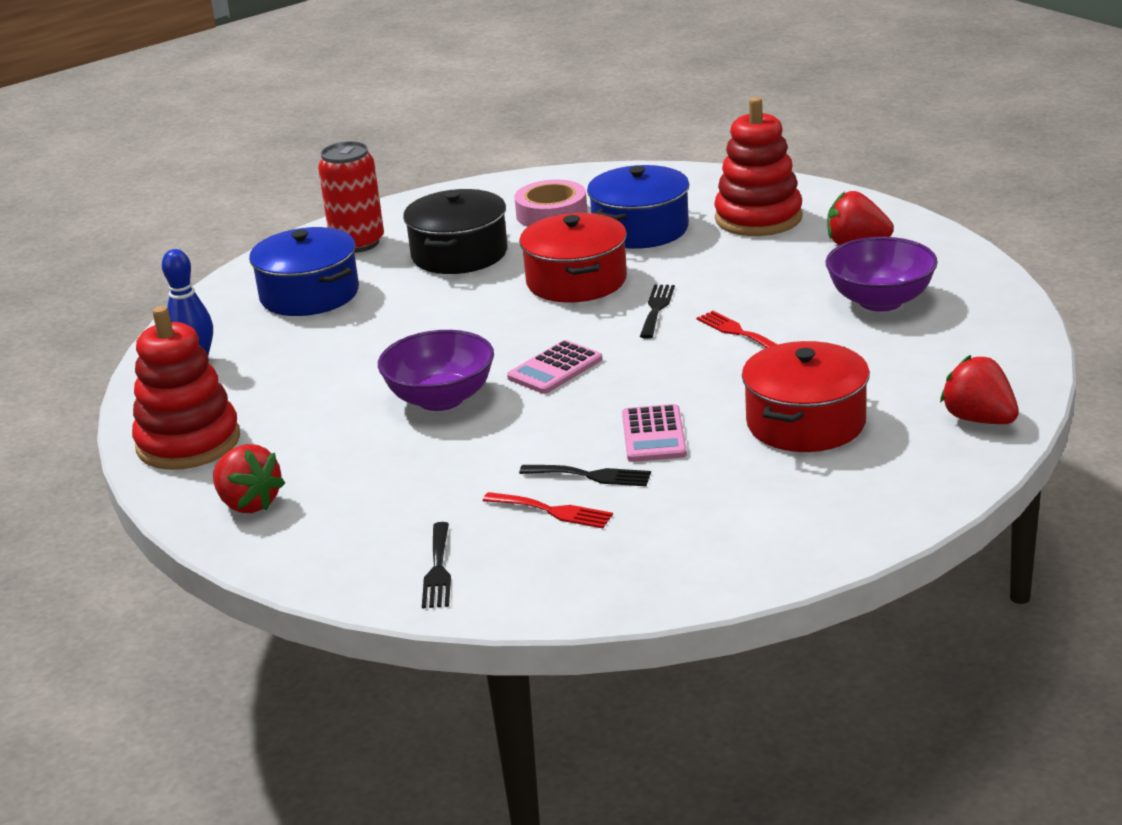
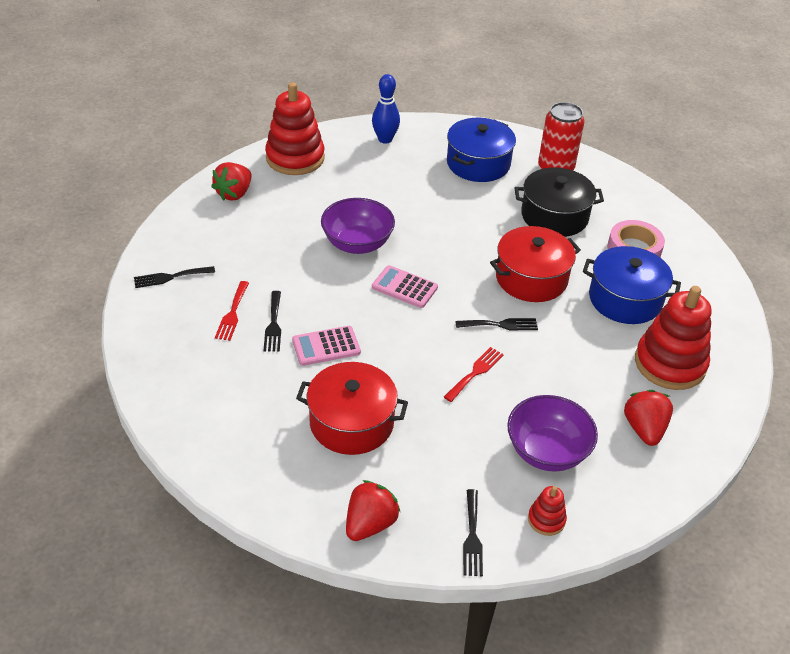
camera: 70 degrees right, 15 degrees up
(982, 311) = (546, 520): none -> red stacking toy
(1003, 356) = (472, 536): none -> black fork

